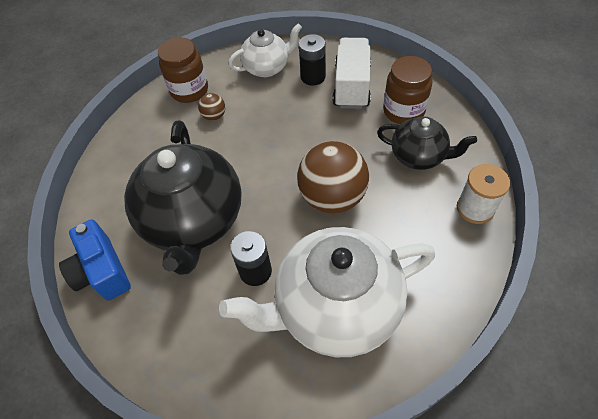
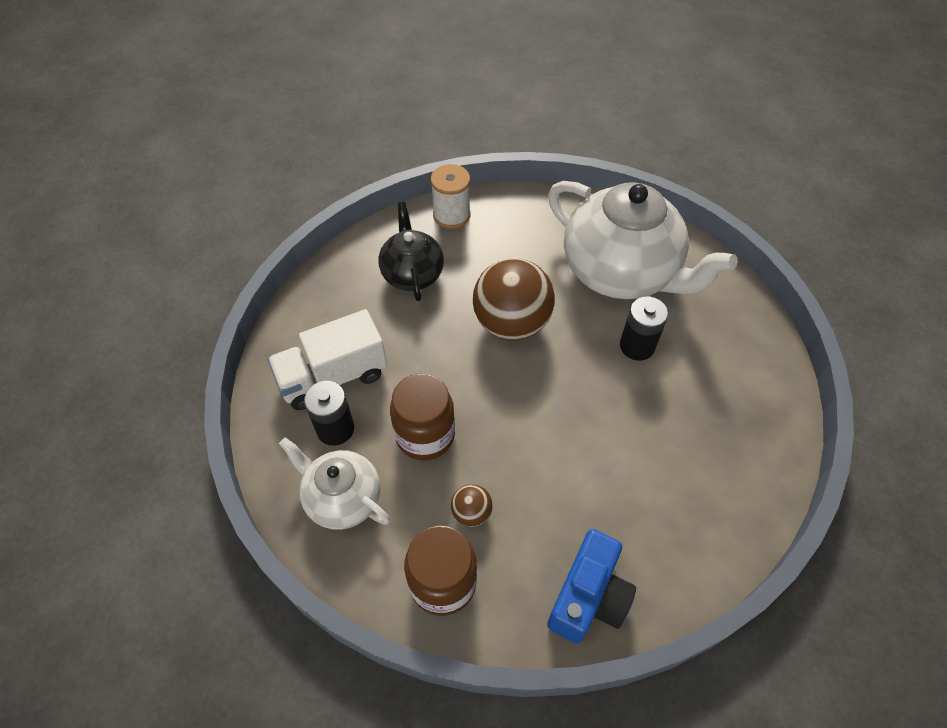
camera: 125 degrees left, 0 degrees up
(102, 271) = (751, 486): blue camera -> blue camera (588, 597)
(193, 221) = (630, 434): black teapot -> none
(403, 111) = (351, 309): brown jar -> brown jar (425, 435)

